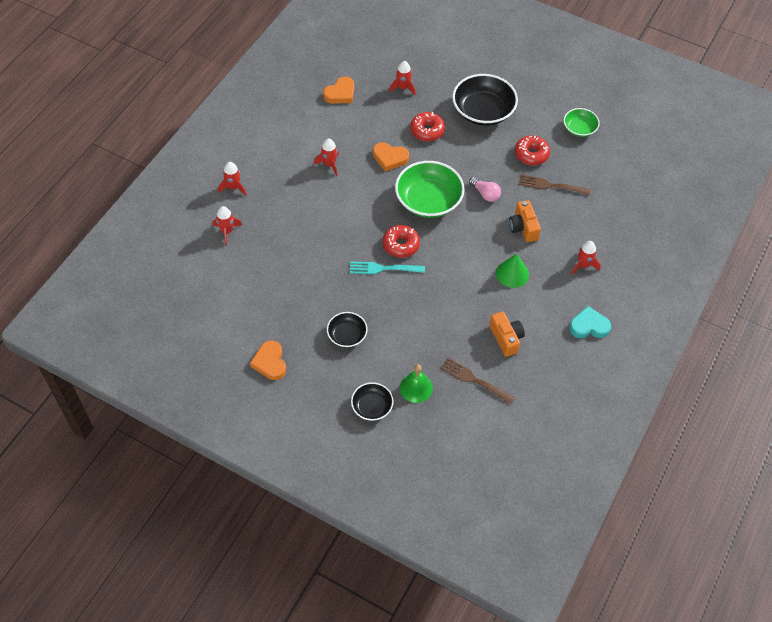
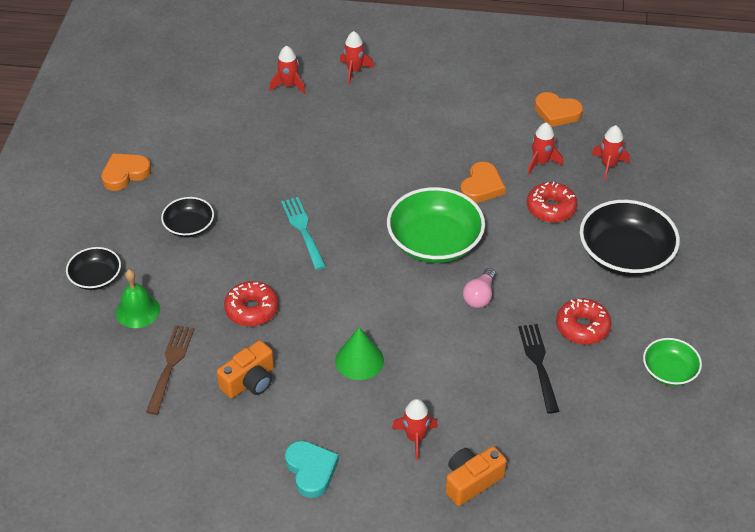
camera: 70 degrees right, 10 degrees down
(329, 164) = (436, 136): red rocket -> red rocket (541, 162)
(390, 158) = (481, 186): orange heart -> orange heart turned 150 degrees counterclockwise
(401, 245) = (348, 236): red donut -> red donut (251, 310)
(523, 227) = (445, 352): orange camera -> orange camera (471, 481)
(551, 185) = (539, 364): brown fork -> black fork

